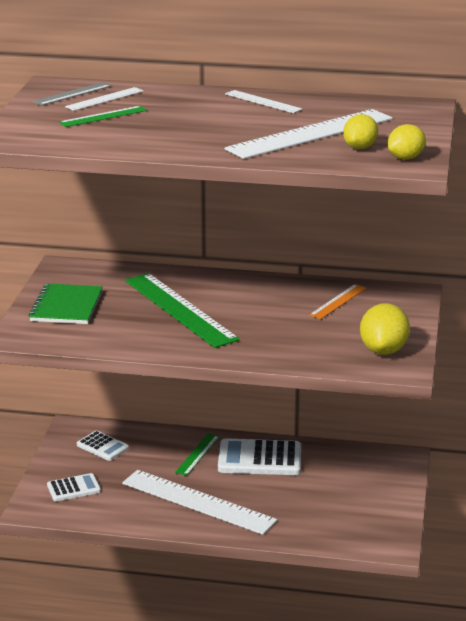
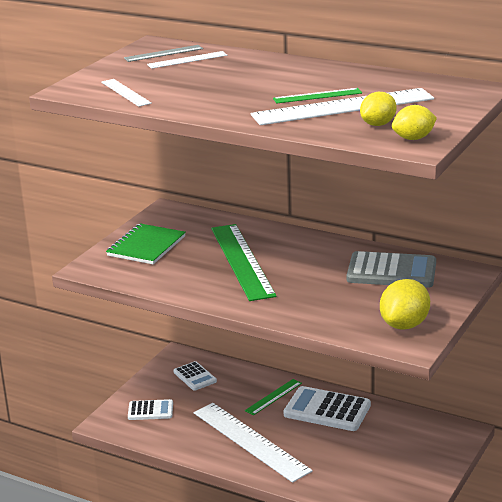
camera: 20 degrees right, 0 degrees up
(103, 116) = (171, 75): green ruler -> green ruler (317, 96)
(263, 101) = (326, 73): white ruler -> white ruler (125, 92)
(338, 301) = (391, 271): orange ruler -> grey calculator

